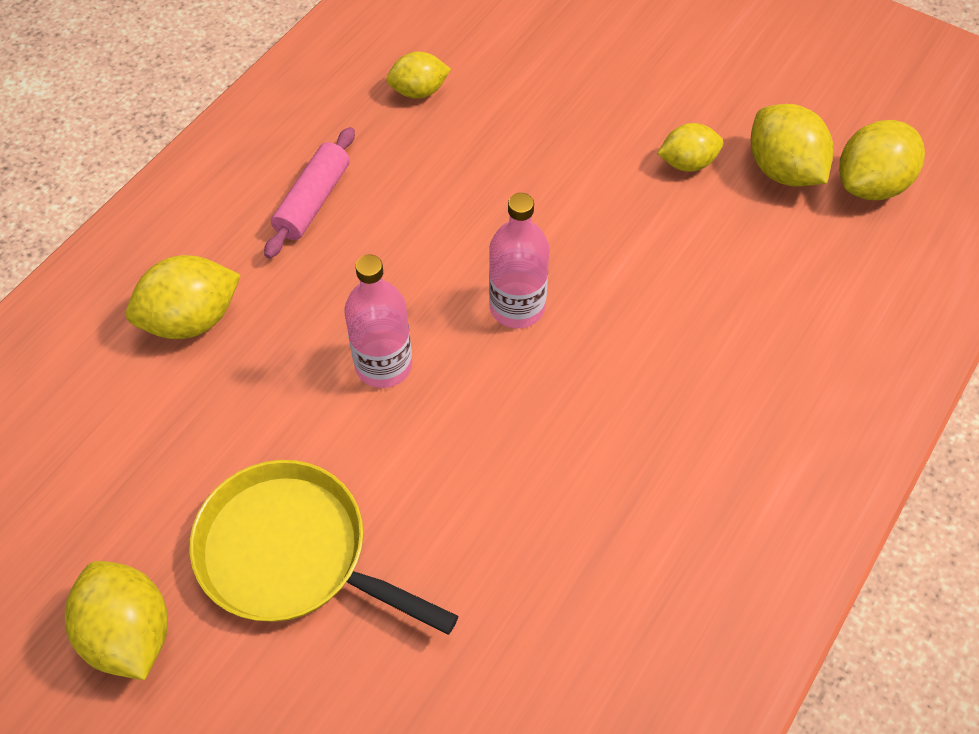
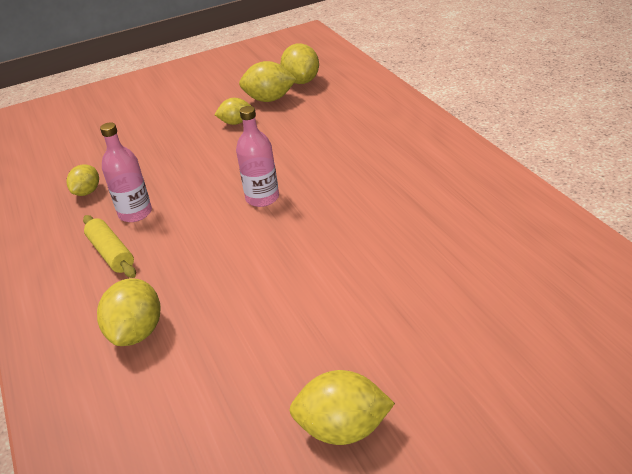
camera: 55 degrees left, 20 degrees down
(293, 554) = (343, 330): yellow pan -> none
(313, 201) = (111, 253): pink rolling pin -> yellow rolling pin
(383, 365) = (251, 256): pink bottle -> pink bottle (135, 213)
(687, 163) = (236, 122): yellow lemon -> yellow lemon turned 60 degrees clockwise

